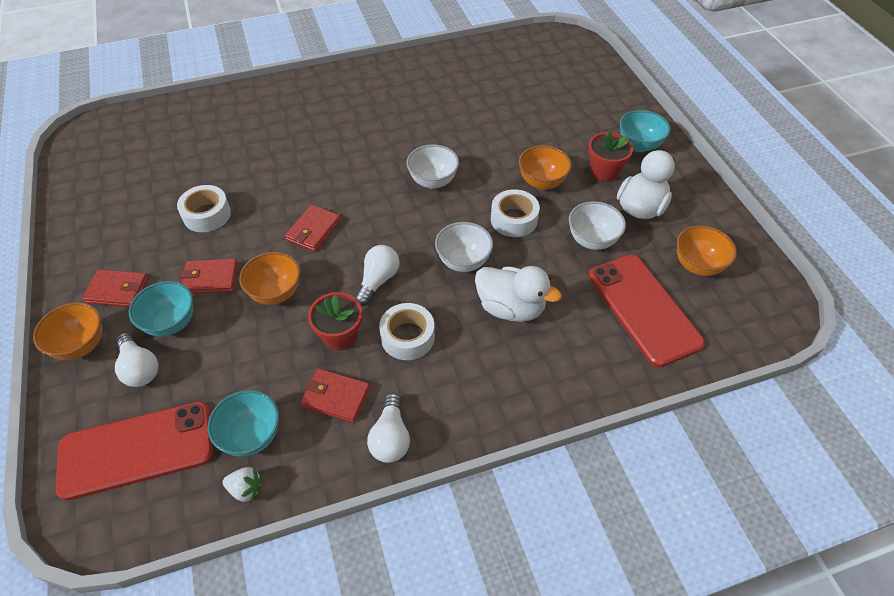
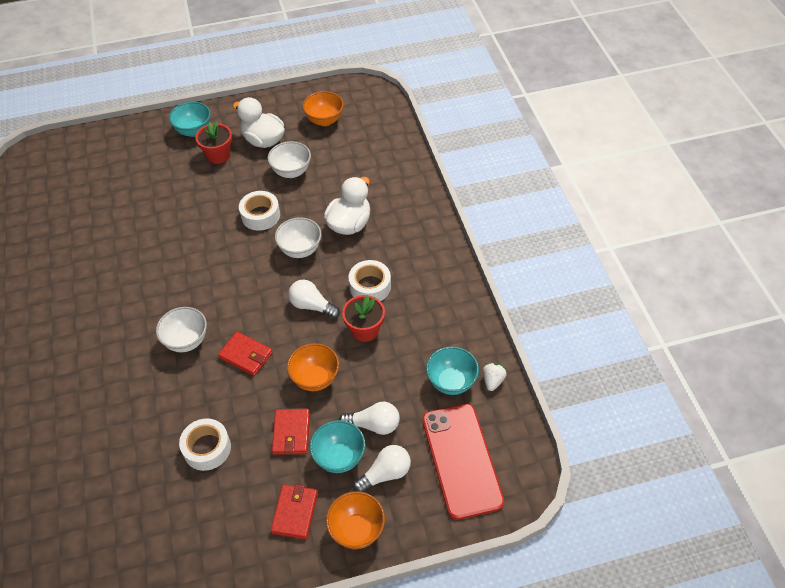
camera: 85 degrees left, 0 degrees up
(336, 397) = (420, 330): red wallet -> none
(390, 437) = (454, 296): white light bulb -> white light bulb (373, 425)
(433, 181) = (203, 267): white bowl -> white bowl (186, 341)
(542, 182) = (222, 194): orange bowl -> none
(643, 309) = (359, 153): red phone -> none

